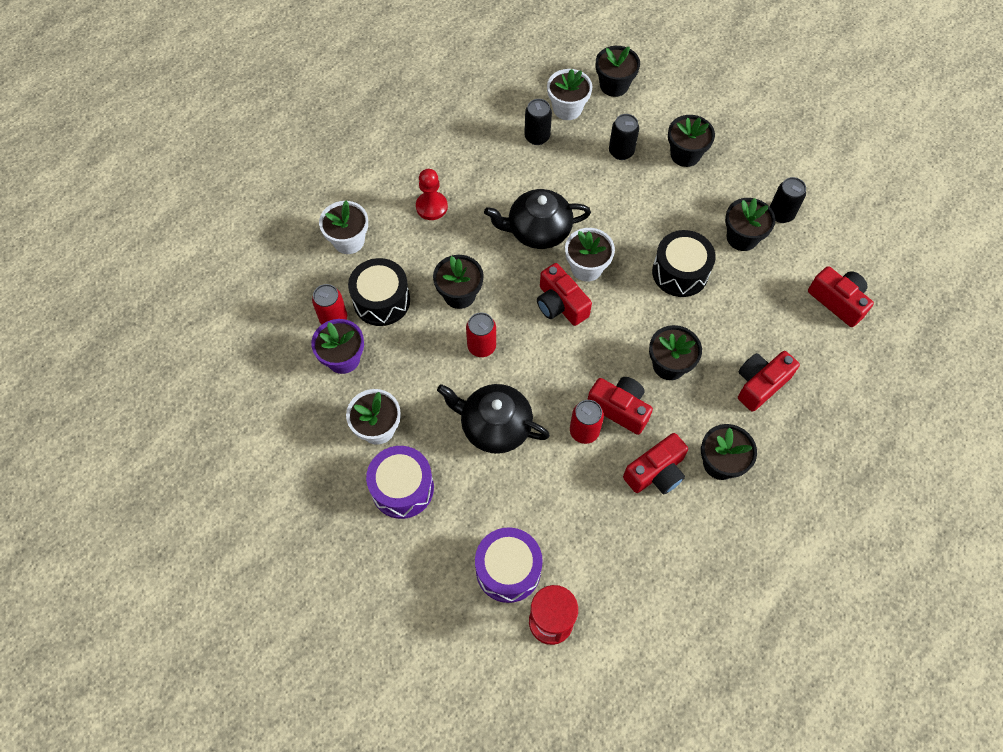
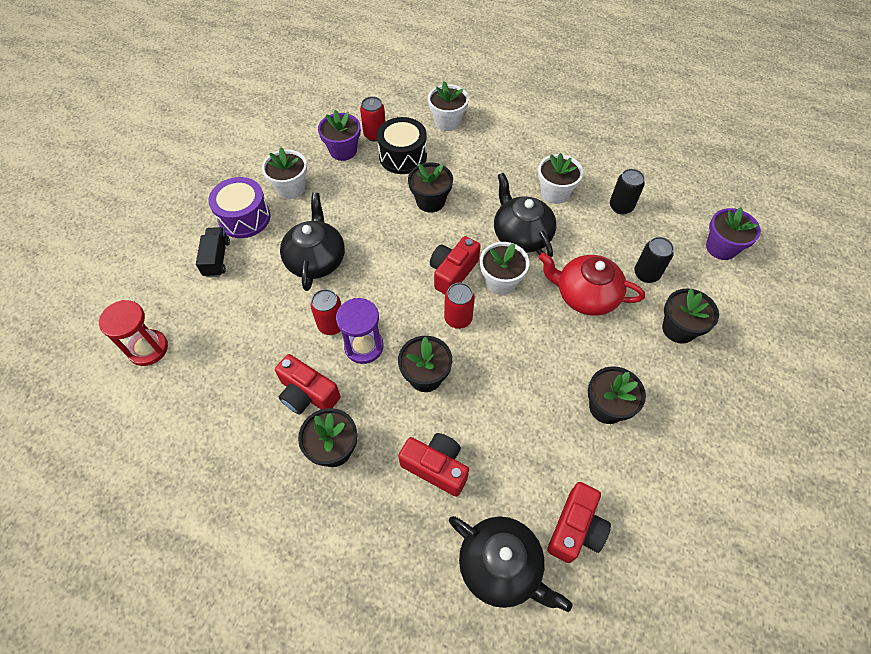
camera: 70 degrees right, 5 degrees down
(431, 207) = (505, 159): red pawn -> none
(452, 529) = (217, 258): none -> black truck
(481, 346) = (387, 230): red can -> red can (458, 319)
(508, 570) = (189, 306): purple drum -> none
(567, 108) = (667, 219): white flower pot -> white flower pot (555, 193)
(614, 85) = (721, 247): black flower pot -> purple flower pot
(619, 408) = (364, 347): red camera -> purple hourglass
(627, 207) = (585, 295): none -> red teapot
(680, 272) = (534, 359): black drum -> none
(781, 214) = (659, 440): black can -> none
(855, 364) = (501, 566): none -> black teapot

